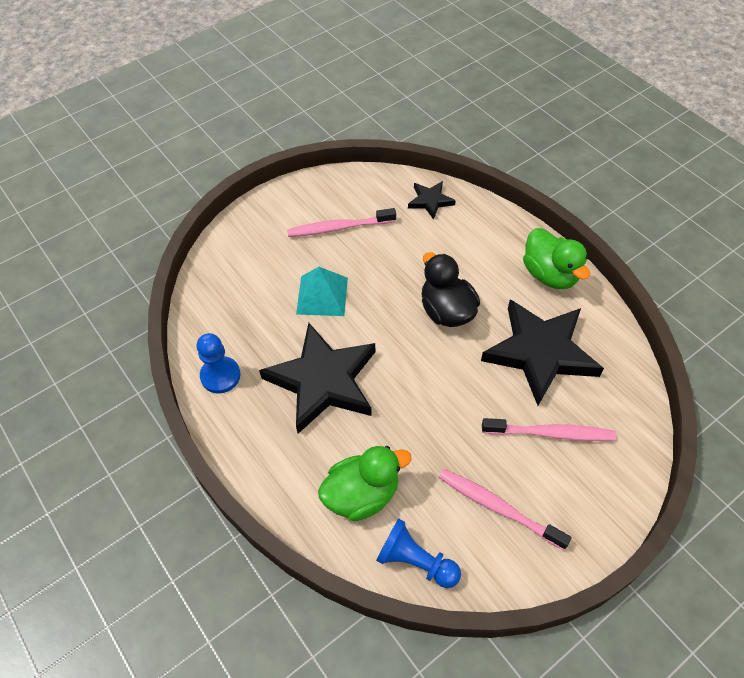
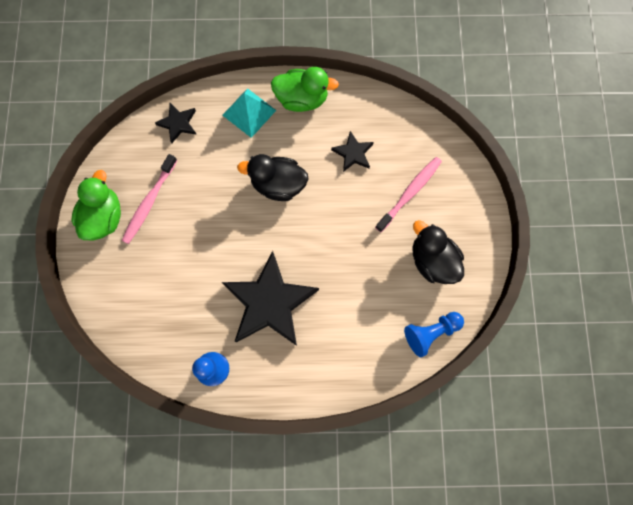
camera: 55 degrees left, 20 degrees up
(322, 295) = (200, 256): turquoise pyramid -> turquoise pyramid (249, 112)
(362, 494) = (368, 334): green duck -> green duck (104, 217)
(498, 507) = (432, 260): pink toothbrush -> black duck
(540, 352) = (353, 153): black star -> black star, size x0.47

